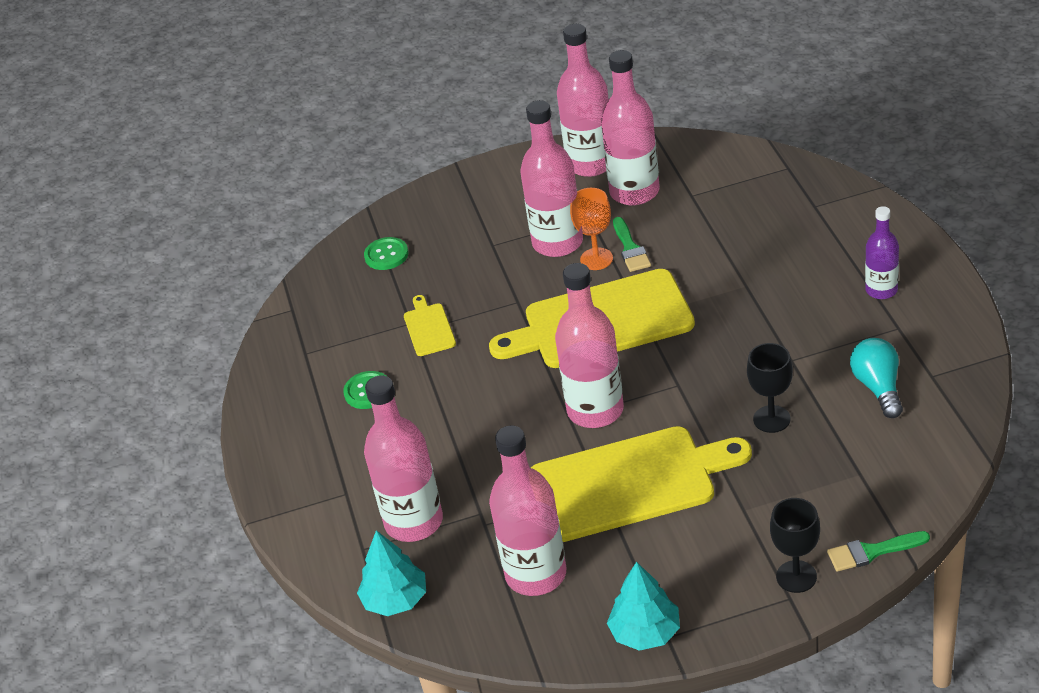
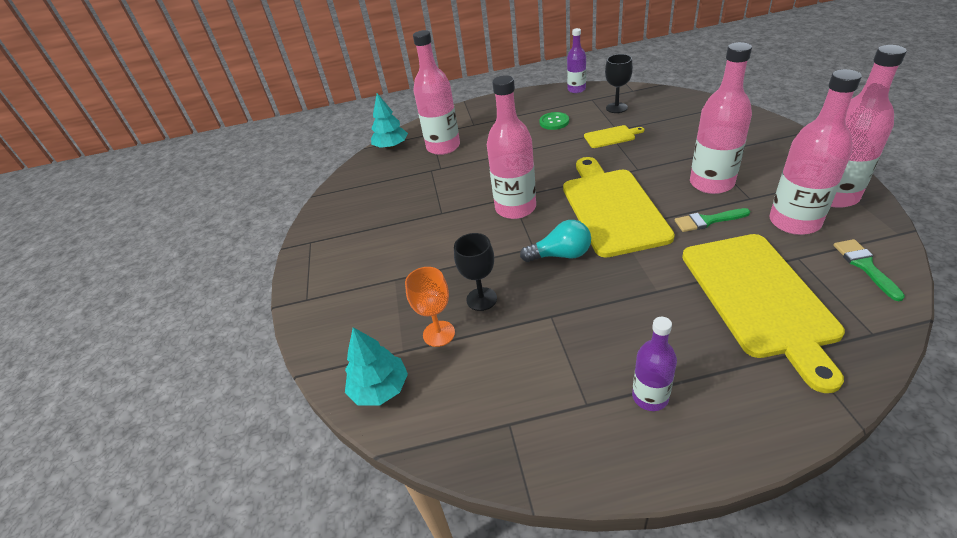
camera: 95 degrees right, 0 degrees up
(263, 373) = (576, 89): none -> purple bottle
(386, 255) = (689, 114): green button -> none
(536, 574) = (384, 190): pink bottle -> none
(596, 259) = (691, 203): orange goblet -> orange goblet (439, 333)
(629, 483) = (441, 225): yellow cutting board -> yellow cutting board (759, 298)
(645, 632) = (318, 233): turquoise tree -> turquoise tree (380, 388)
(796, 576) = (322, 304): black goblet -> black goblet (616, 108)
(872, 552) = (321, 349): green brush -> green brush (865, 266)
(878, 387) = (502, 376): turquoise light bulb -> turquoise light bulb (561, 255)

